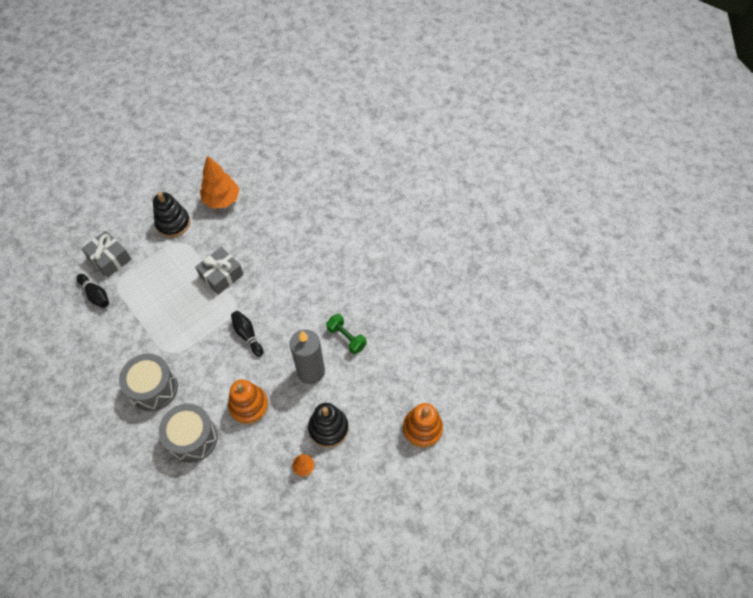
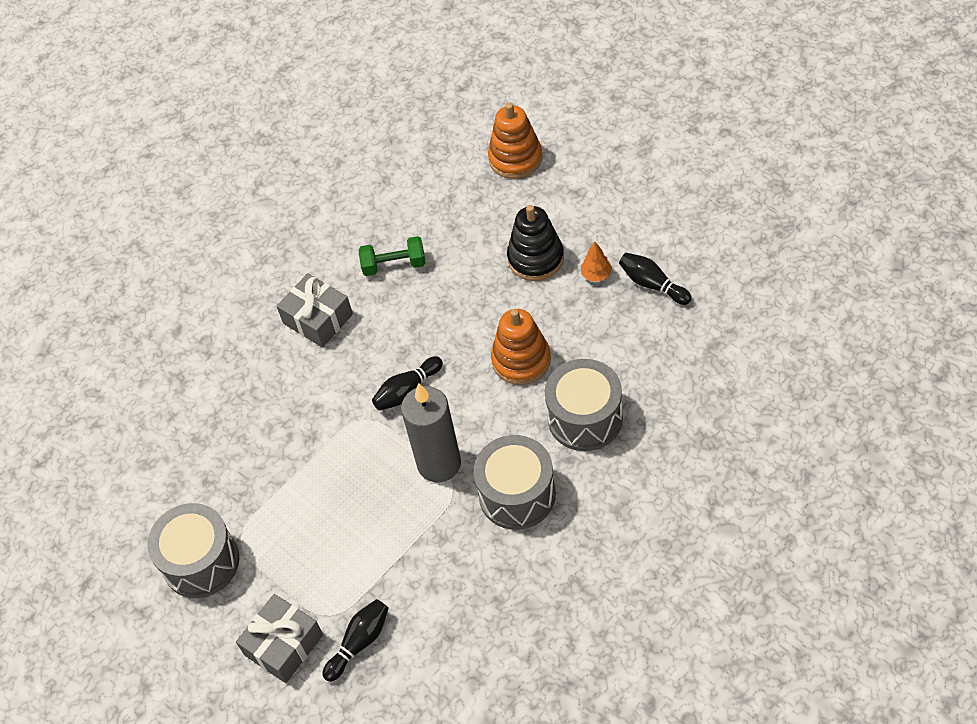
camera: 90 degrees left, 5 degrees down
(173, 223) = (201, 562): black stacking toy -> grey drum
(221, 275) = (303, 455): grey gift -> grey gift (318, 319)
(222, 200) = (147, 497): orange tree -> none
(284, 505) = (652, 284): none -> black bowling pin
(311, 371) = (455, 296): grey candle -> grey candle (439, 464)
(346, 338) = (394, 265): green dumbbell -> green dumbbell turned 45 degrees clockwise

